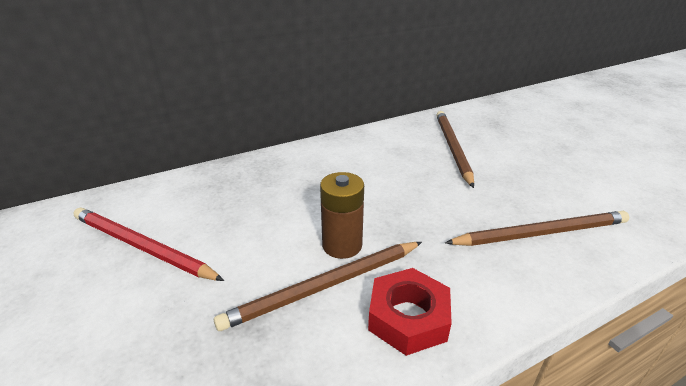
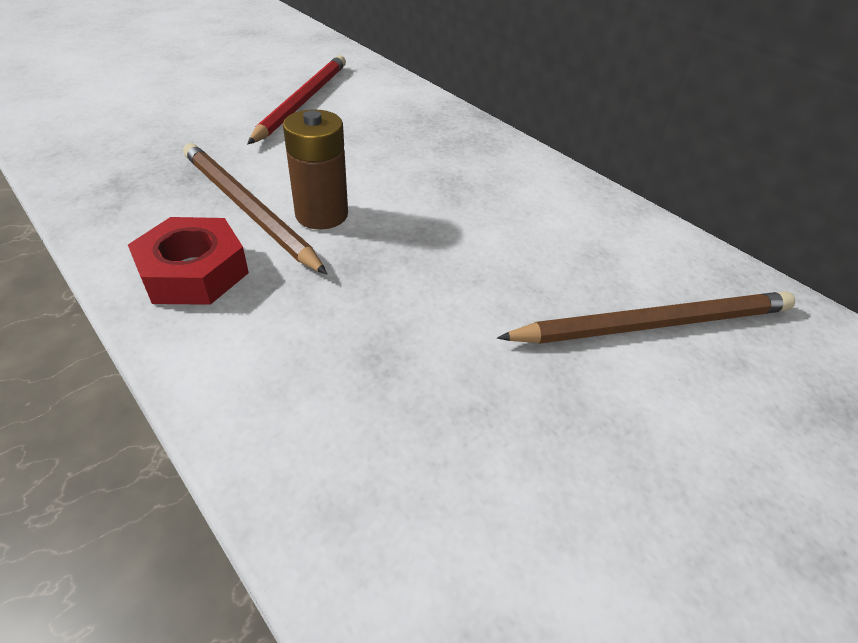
camera: 75 degrees right, 10 degrees up
(541, 233) = (390, 436): brown pencil -> none

